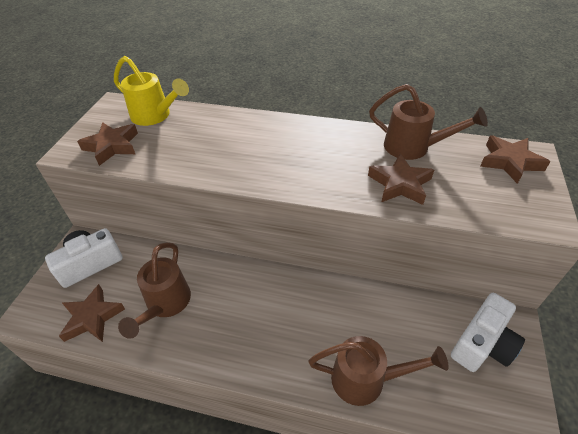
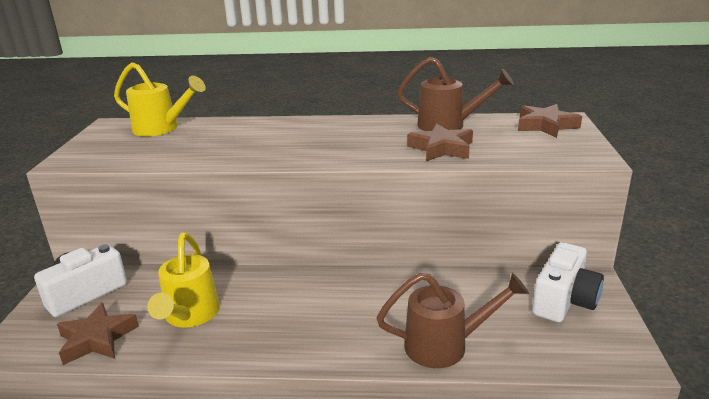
camera: 10 degrees left, 20 degrees down
(112, 146) = (117, 153): brown star -> none
(165, 304) = (190, 315): brown watering can -> yellow watering can

